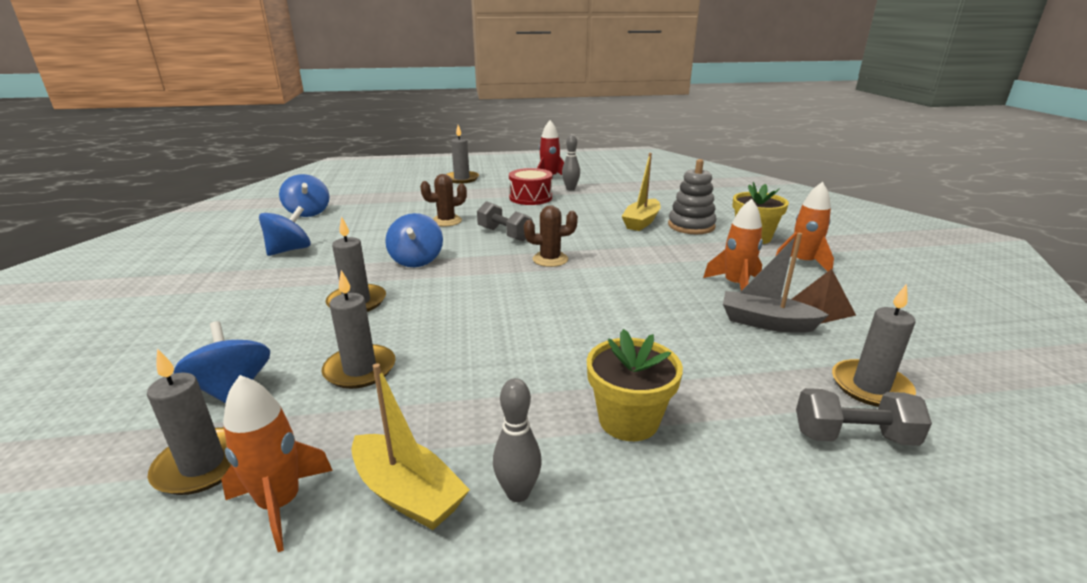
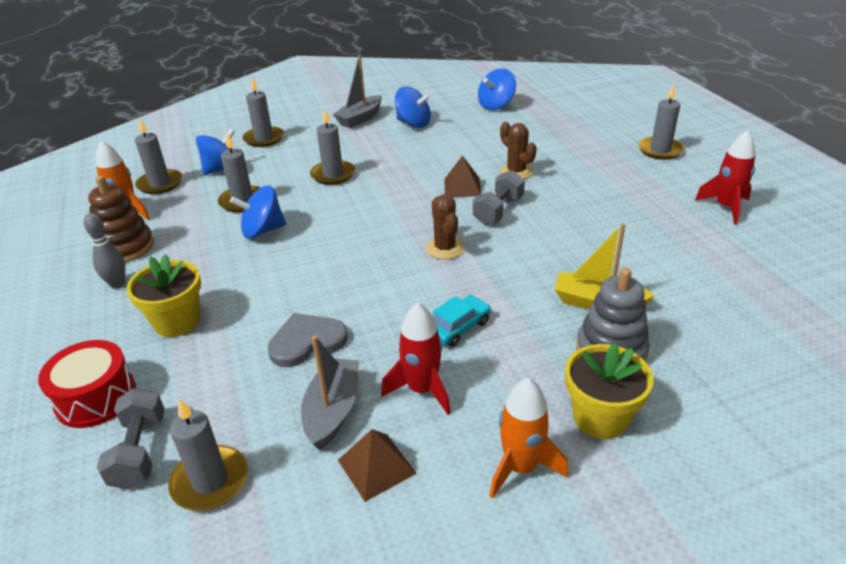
camera: 80 degrees right, 10 degrees up
(177, 349) = (264, 139): none -> grey candle
(226, 277) = (360, 118): none -> grey boat
(408, 493) = (125, 247): yellow boat -> brown stacking toy
(416, 260) = (415, 179): blue spinning top -> blue spinning top (262, 231)
(452, 242) = (462, 187): none -> brown pyramid
(530, 197) = (629, 206): red drum -> red drum (96, 397)
(570, 189) = (692, 230): grey bowling pin -> none
(662, 266) = (457, 327): none -> turquoise car
(675, 331) = (307, 341): none -> grey heart
(735, 285) = (422, 389): orange rocket -> red rocket

